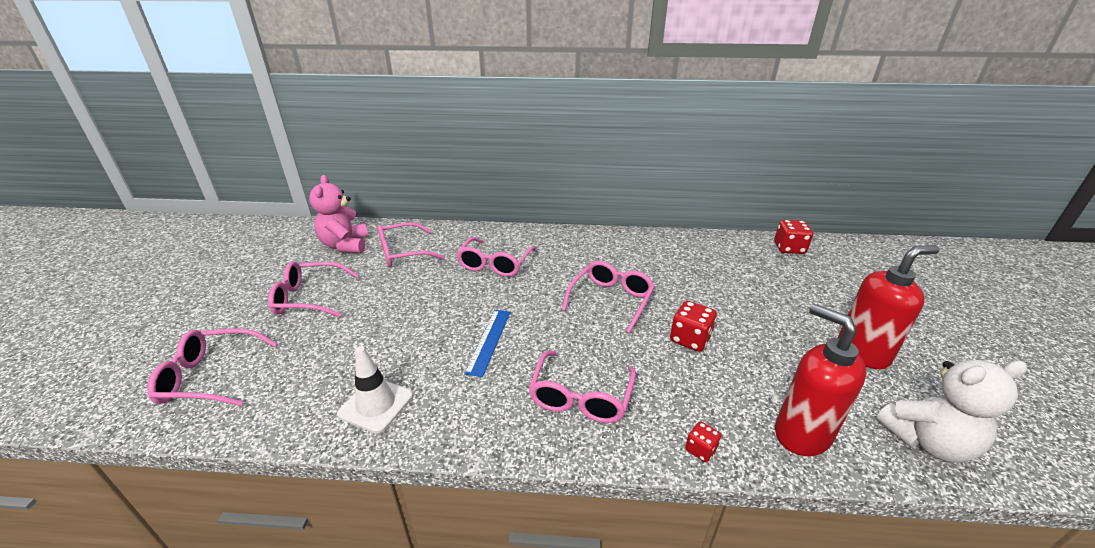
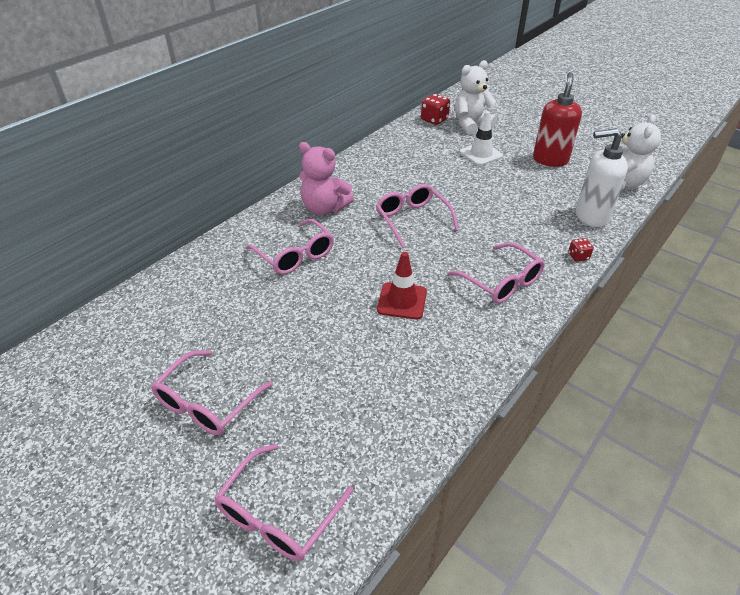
camera: 55 degrees left, 10 degrees up
(345, 245) = (124, 346): pink teddy bear -> pink teddy bear (324, 208)
(376, 405) = (425, 393): white traffic cone -> white traffic cone (481, 154)
(403, 253) = (199, 306): pink glasses -> none
(489, 341) = (402, 301): blue ruler -> red traffic cone
(690, 339) = (486, 209): red dice -> none
(801, 434) = (591, 216): red soap dispenser -> white soap dispenser
(824, 272) = (471, 124): none -> white teddy bear

